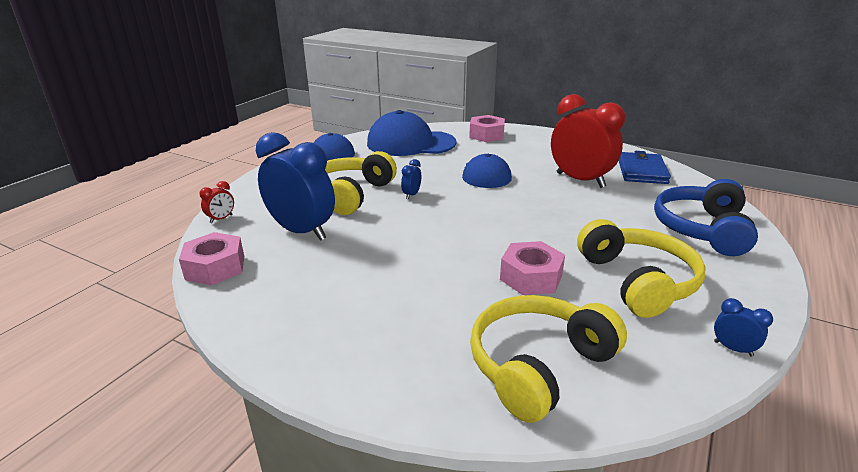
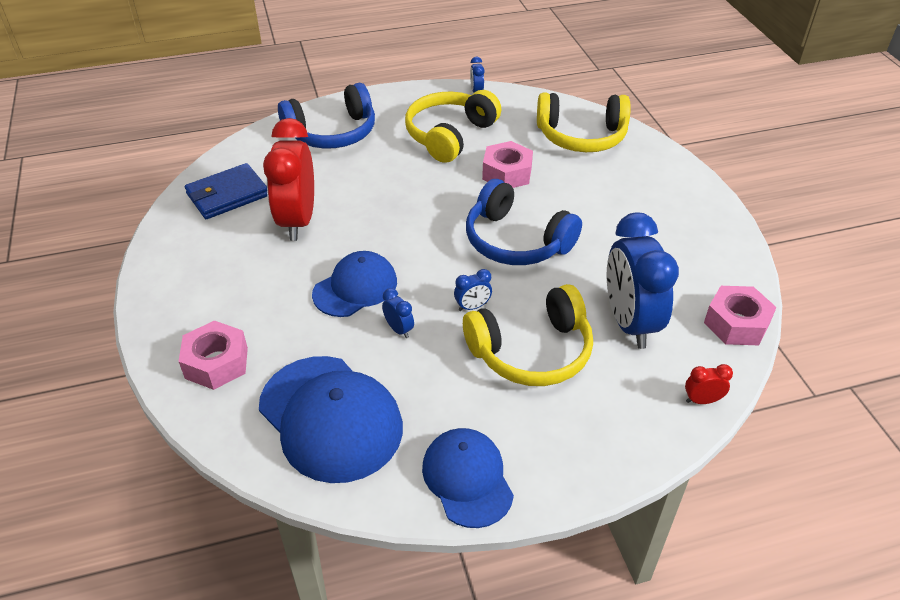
camera: 135 degrees left, 15 degrees up
(433, 172) = (399, 329): none -> blue clock
(440, 235) = (516, 241): none -> blue headphones

